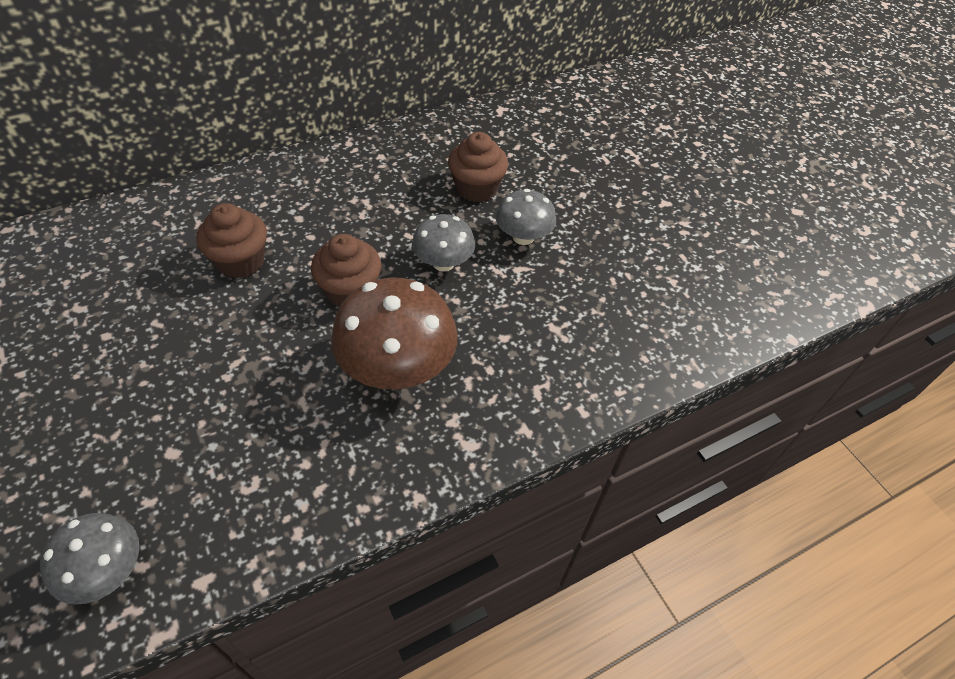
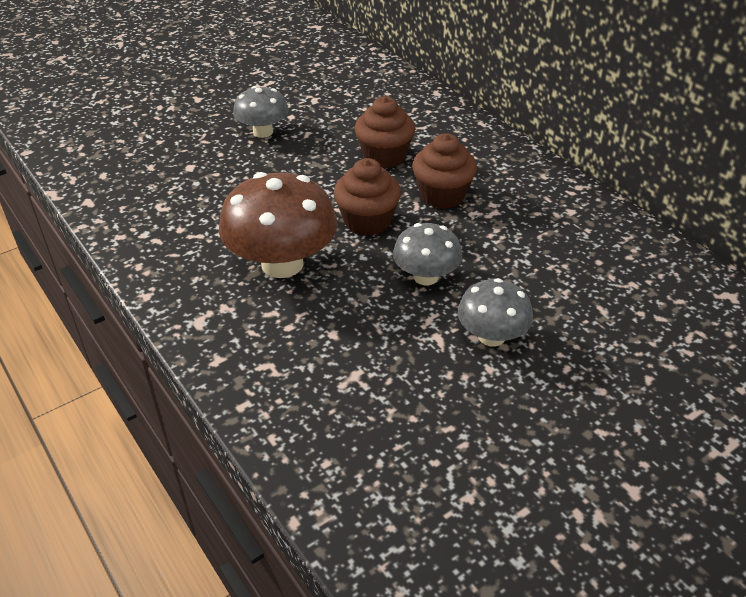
camera: 85 degrees right, 10 degrees down
(107, 570) = (101, 163): grey mushroom -> grey mushroom (263, 132)
(476, 188) = (557, 289): brown cupcake -> brown cupcake (442, 195)

